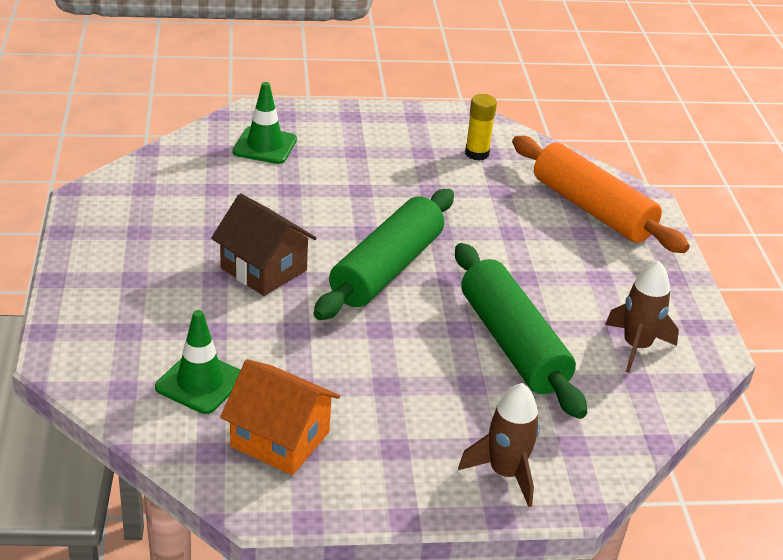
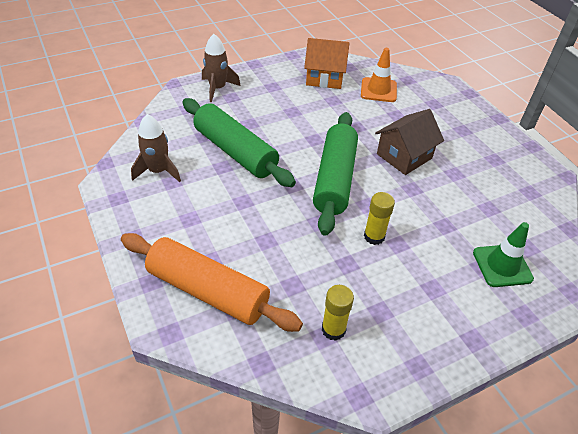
camera: 160 degrees right, 10 degrees up
(200, 382) = (378, 90): green traffic cone -> orange traffic cone
(263, 269) = (404, 156): brown house -> brown house turned 60 degrees counterclockwise
(382, 202) = (374, 236): none -> yellow glue stick

